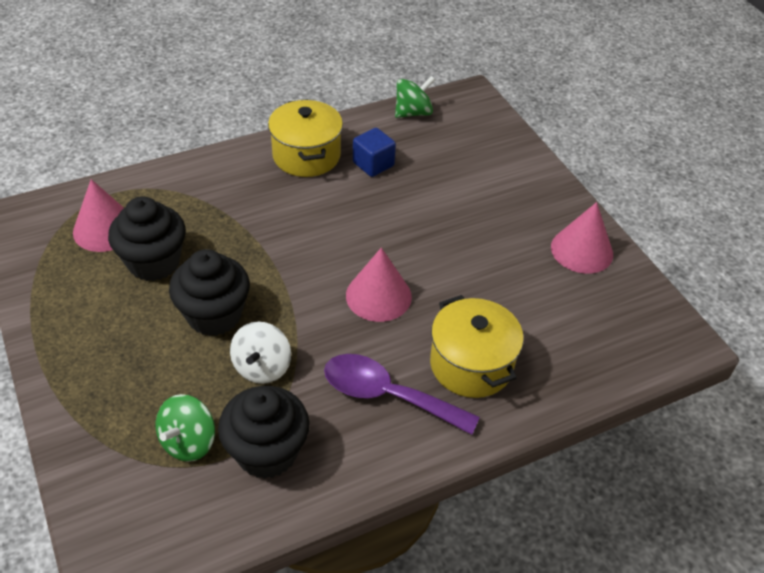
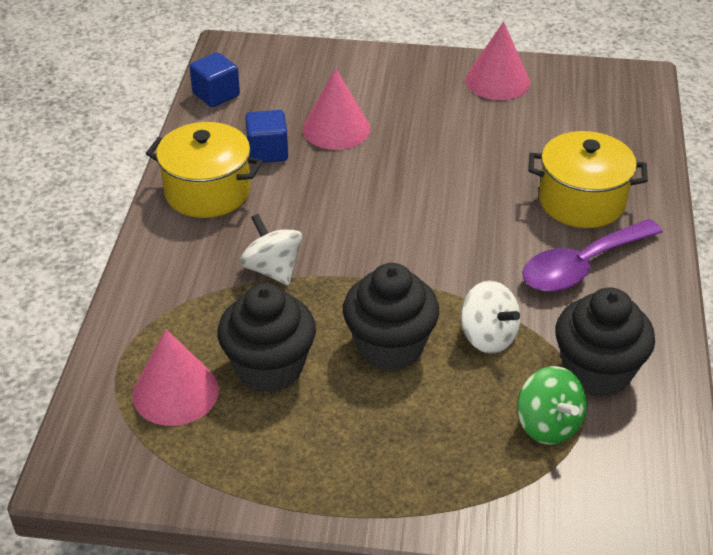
camera: 55 degrees left, 5 degrees down
(251, 221) = (272, 269): none -> white spinning top
(378, 296) = (455, 222): pink cone -> pink cone (336, 128)
(413, 112) = (216, 95): green spinning top -> blue cube

